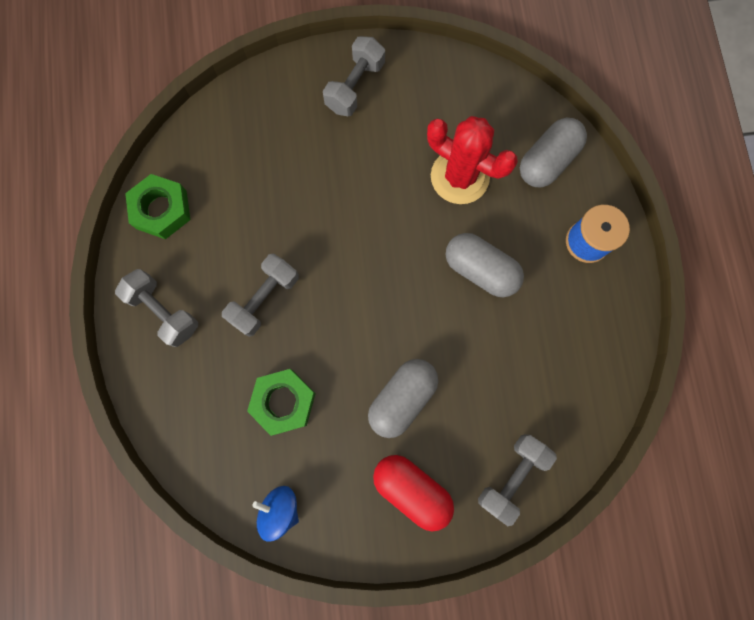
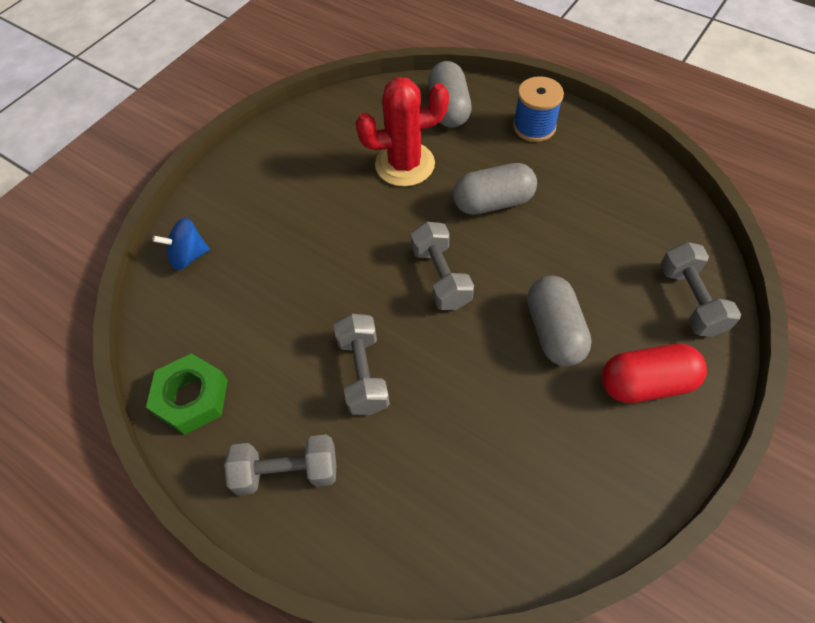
camera: 45 degrees left, 20 degrees down
(280, 509) = (579, 514): blue spinning top -> blue spinning top (188, 256)
(283, 402) = (474, 430): green nut -> none
(355, 86) = (259, 178): grey dumbbell -> grey dumbbell (440, 277)

